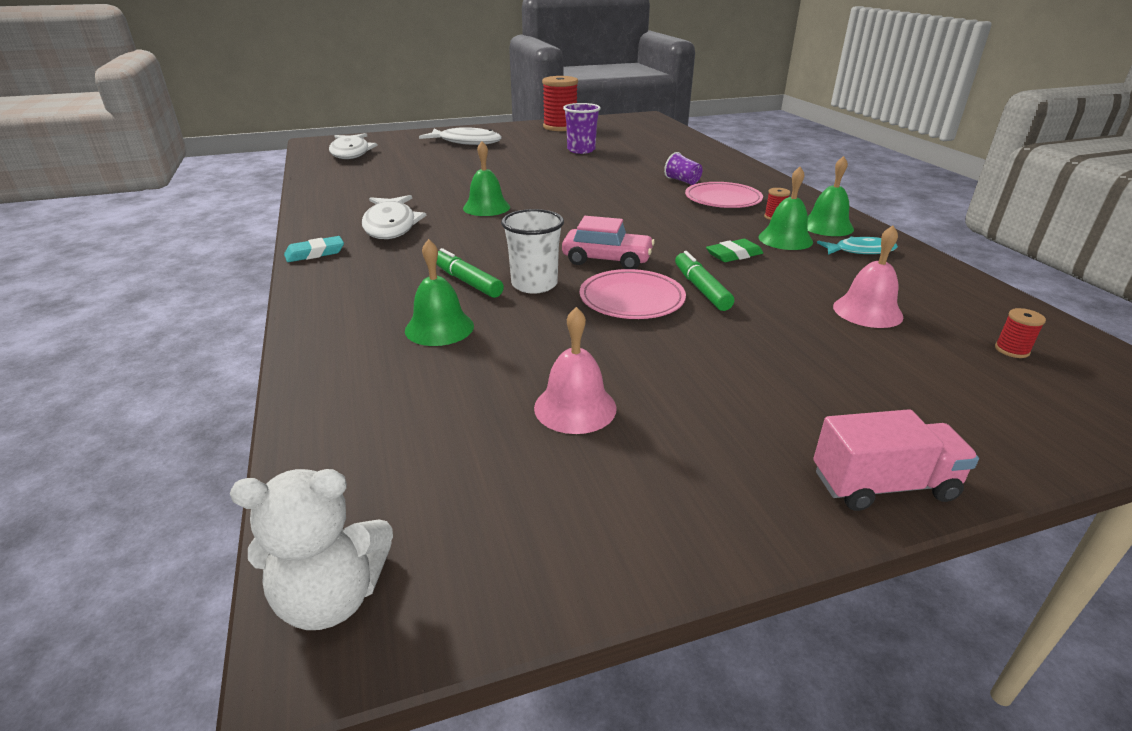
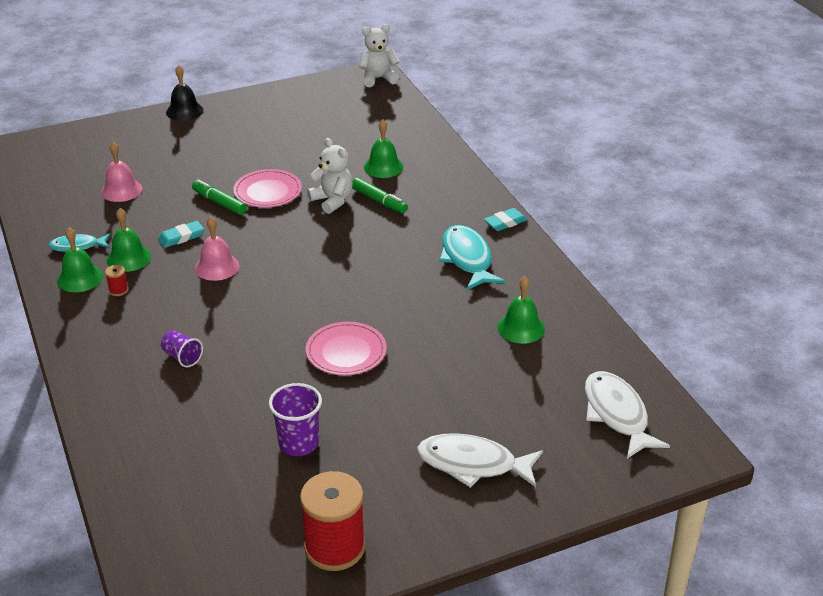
camera: 175 degrees right, 5 degrees up
(391, 225) = (467, 259): white fish -> turquoise fish
(486, 207) = (392, 291): green bell -> green bell (521, 328)
(534, 284) = (332, 201): white cup -> white teddy bear
(575, 407) = (304, 131): pink bell -> pink bell (217, 267)
(607, 259) = (280, 227): pink car -> none
(701, 289) = (219, 202): green marker -> green marker turned 150 degrees clockwise
(723, 199) = (153, 319): pink plate -> pink plate (346, 352)
(734, 255) = (181, 237): green eraser -> turquoise eraser
(883, 485) = (184, 111): pink truck -> black bell
(1011, 350) = (63, 169): red spool -> none

